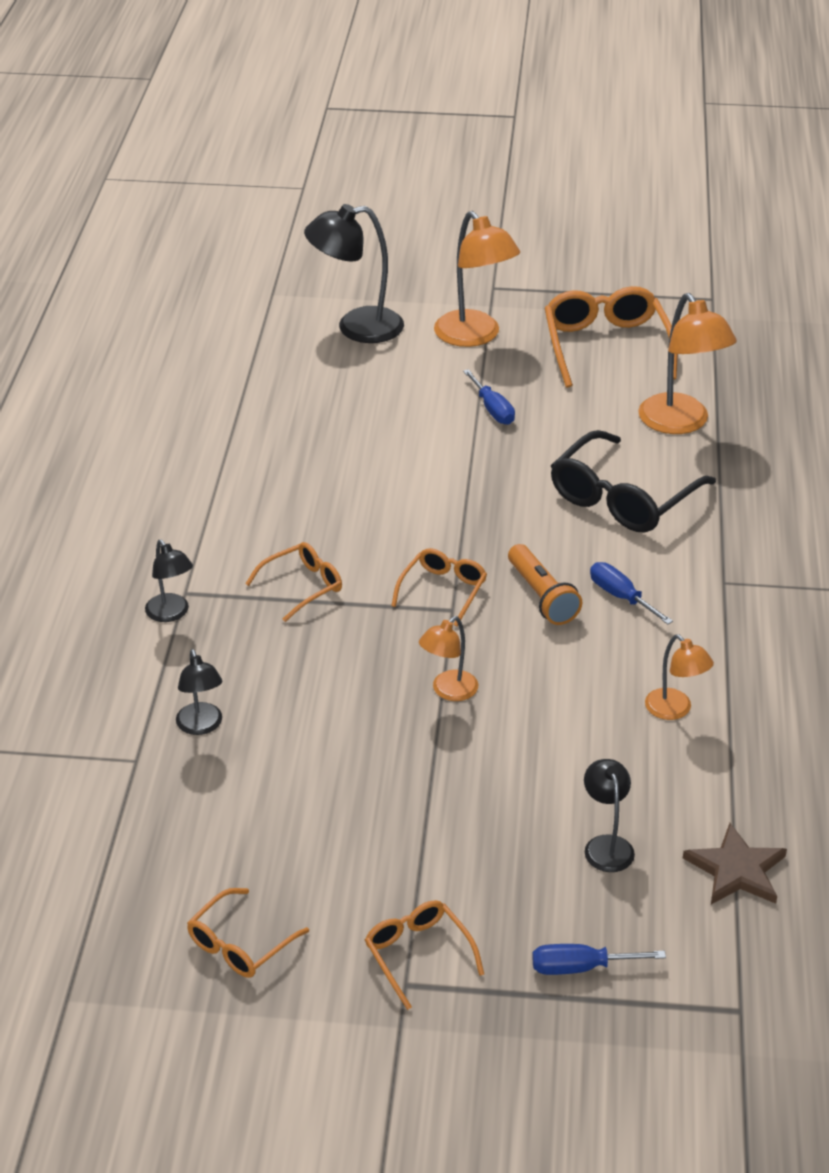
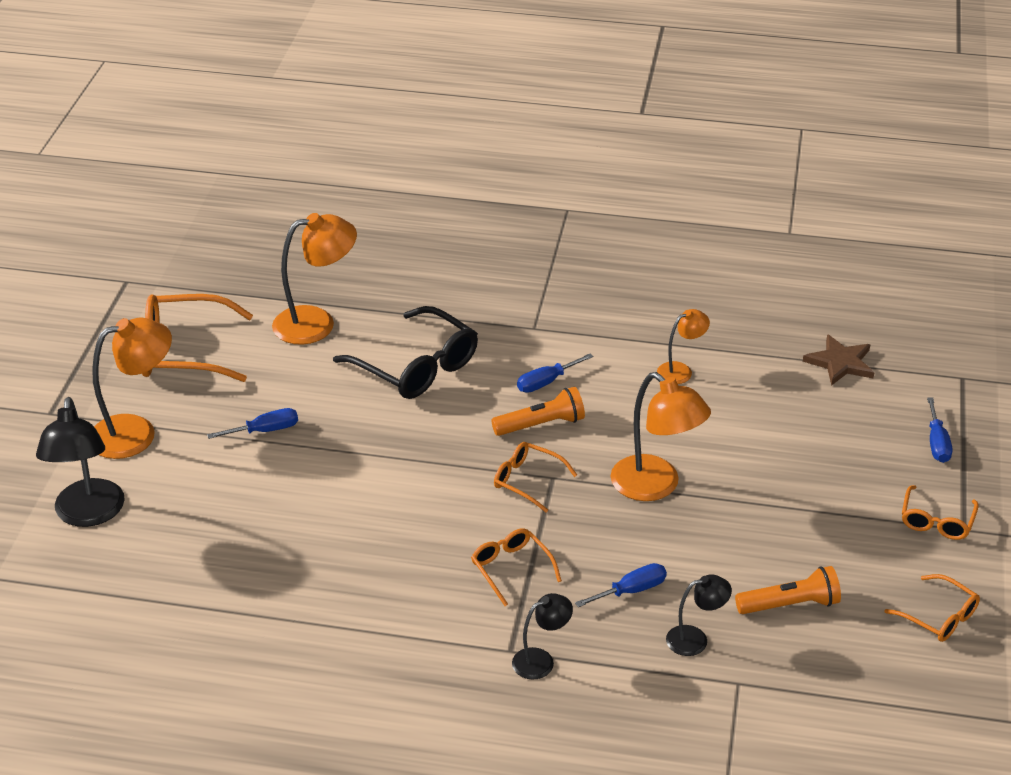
camera: 85 degrees left, 0 degrees up
(257, 805) = (790, 604): none -> orange flashlight
(274, 675) = (631, 591): none -> blue screwdriver
(418, 955) = (936, 521): orange glasses -> orange glasses turned 45 degrees counterclockwise
(448, 691) = (655, 486): orange lamp -> orange lamp, size x1.81
(606, 845) = (821, 419): black lamp -> none

